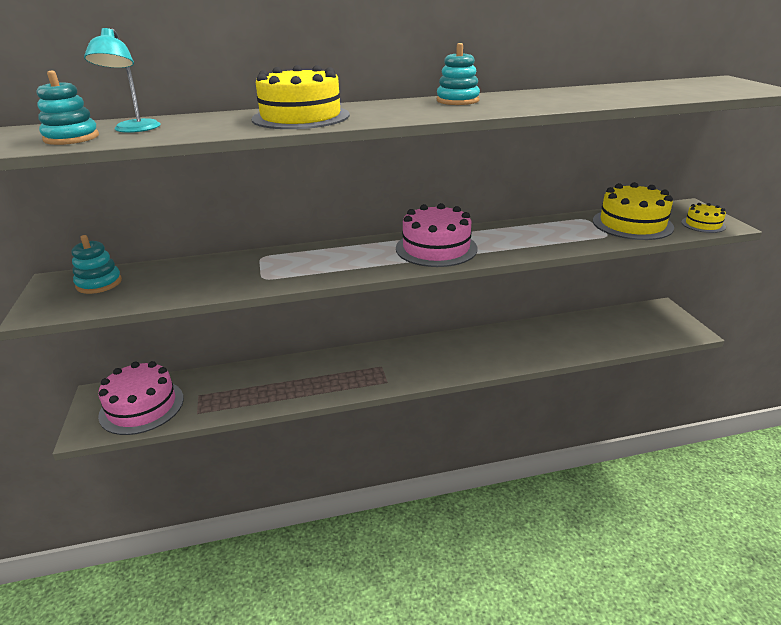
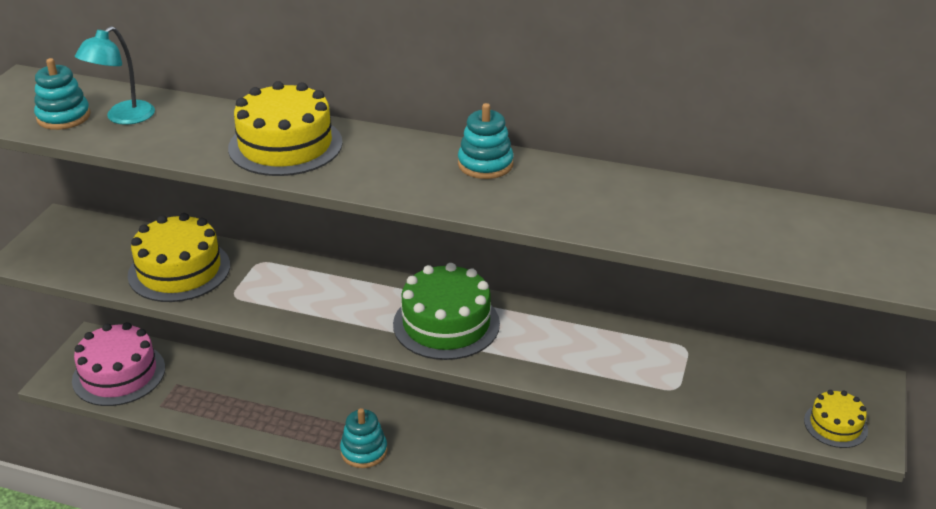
camera: 30 degrees right, 5 degrees up
(99, 283) = (92, 241): turquoise stacking toy -> turquoise stacking toy (364, 451)
(436, 248) = (446, 324): pink cake -> green cake
(632, 224) = (736, 383): yellow cake -> yellow cake (179, 270)

